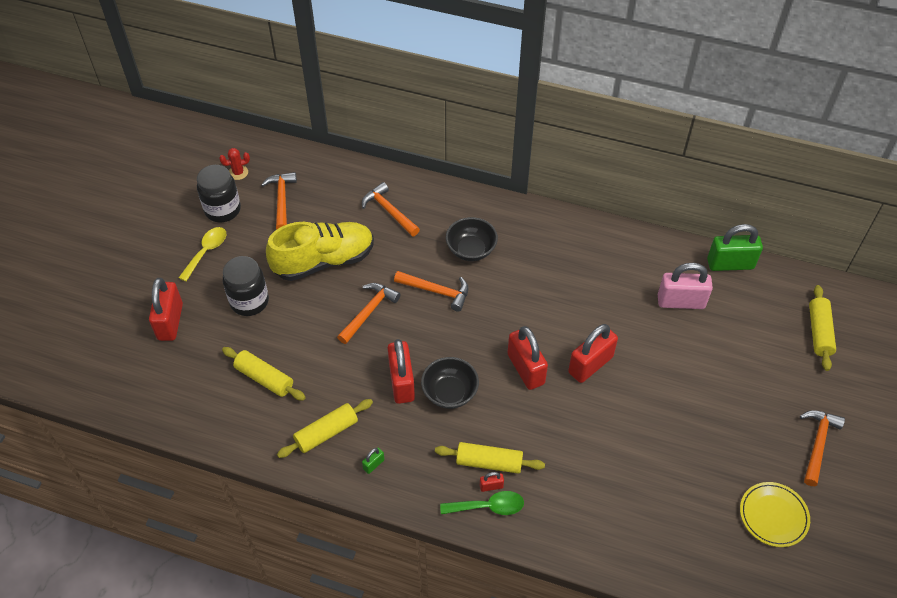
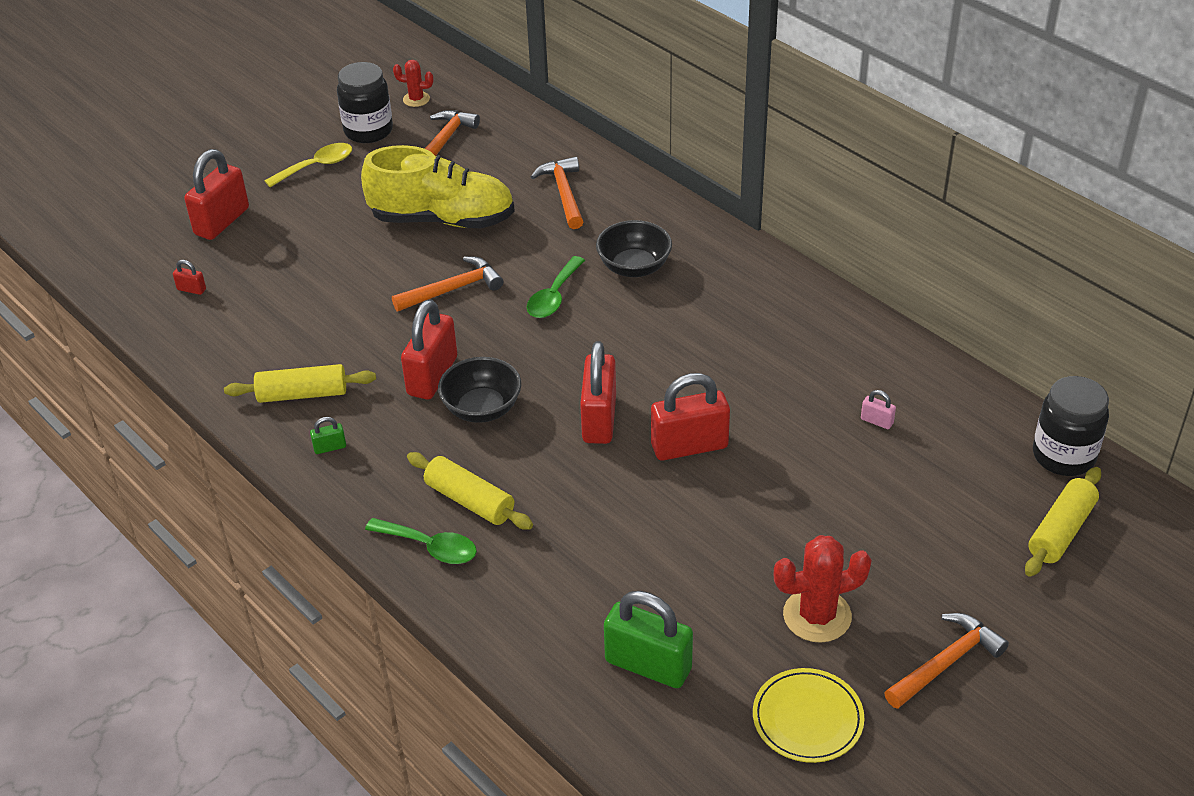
camera: 30 degrees right, 10 degrees down
(249, 301) = (324, 231): black jar -> black jar (1063, 456)
(264, 378) = (278, 313): yellow rolling pin -> none
(436, 291) = (554, 296): orange hammer -> green spoon
(491, 486) = (451, 527): red padlock -> red padlock (191, 289)
(681, 302) = (876, 421): pink padlock -> pink padlock, size x0.43
(730, 264) = (987, 403): green padlock -> green padlock (648, 665)
(734, 447) = (817, 616): none -> red cactus

